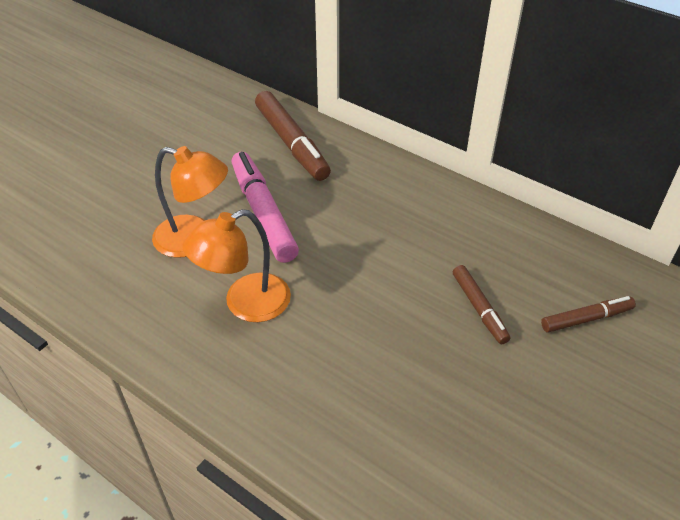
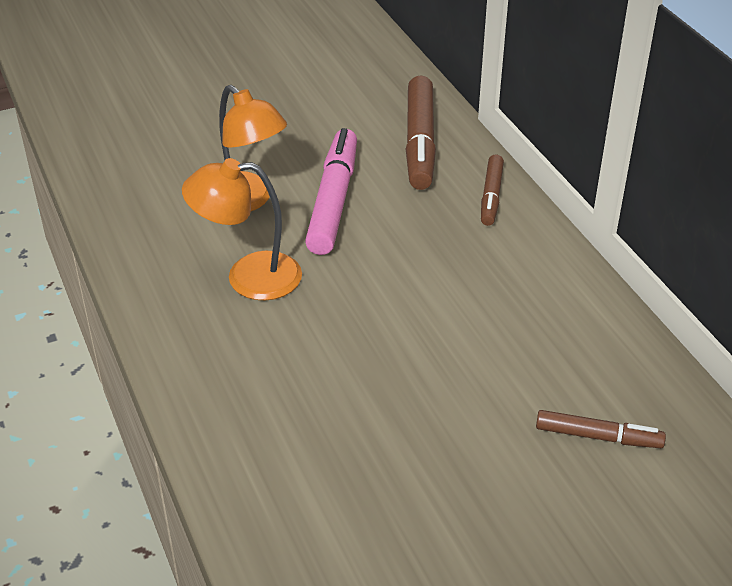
camera: 30 degrees right, 5 degrees down
(479, 308) = (484, 377): brown marker -> brown marker (491, 196)

